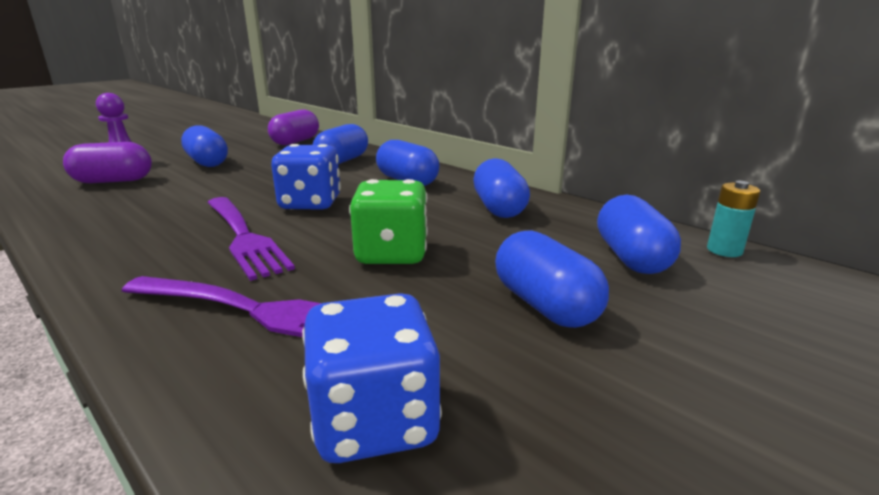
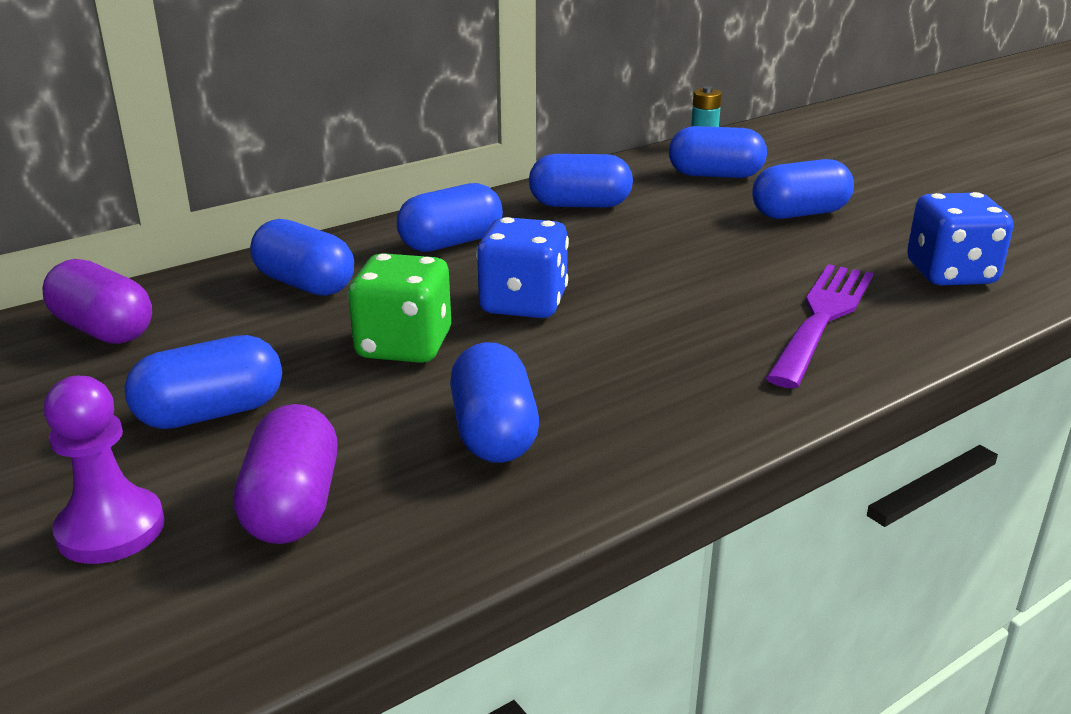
camera: 80 degrees left, 5 degrees up
(145, 208) = (494, 433): none -> blue capsule
(244, 237) = (640, 339): purple fork -> none
(392, 253) = (698, 261): green dice -> green dice (404, 346)

